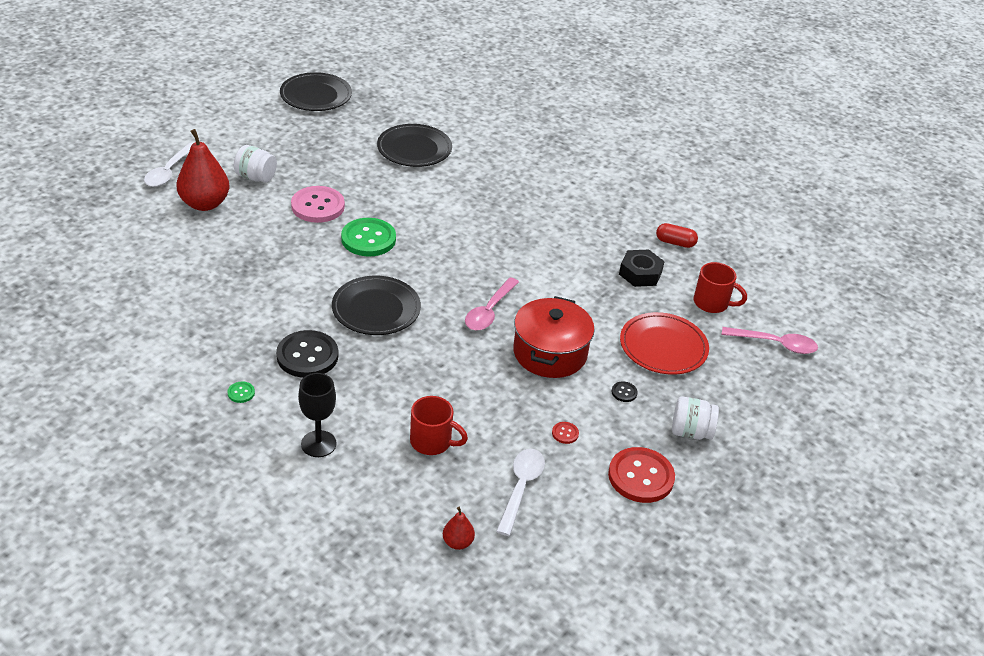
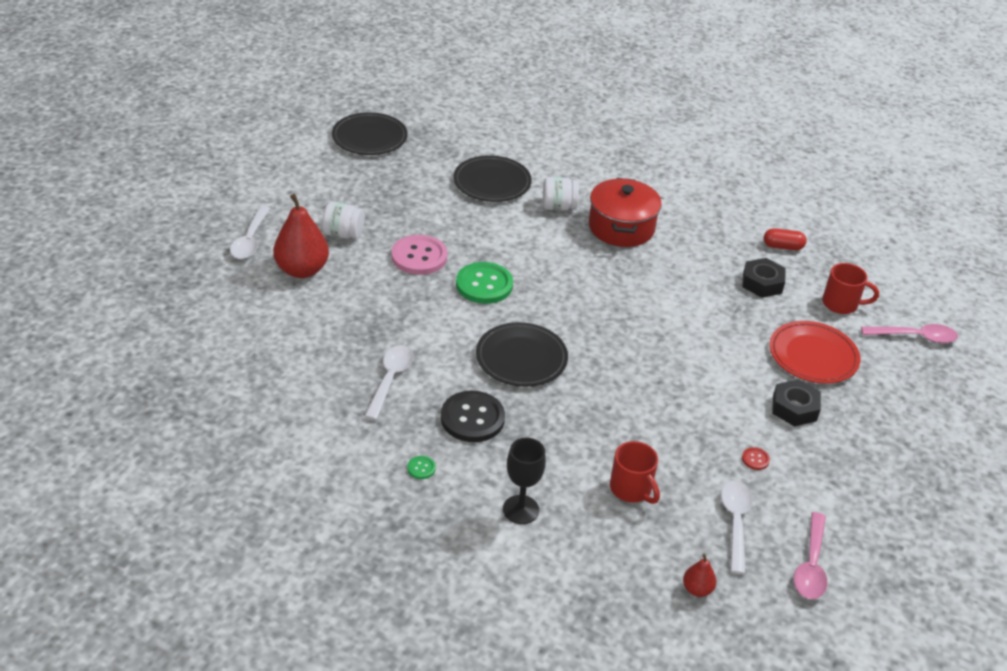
camera: 10 degrees left, 0 degrees up
(245, 311) = (390, 379): none -> white spoon
(432, 442) = (631, 489): red mug -> red mug turned 45 degrees clockwise
(489, 311) = (633, 344): pink spoon -> pink spoon (811, 565)
(550, 353) = (708, 378): red pot -> red pot (621, 227)
(624, 392) = (794, 408): black button -> black nut
(641, 477) = (843, 492): red button -> none
(691, 432) = (872, 438): white jar -> white jar (558, 207)

